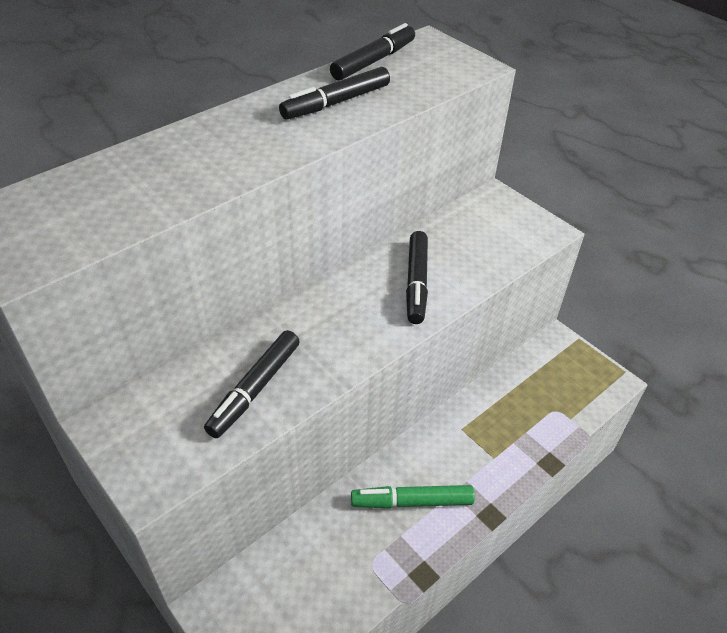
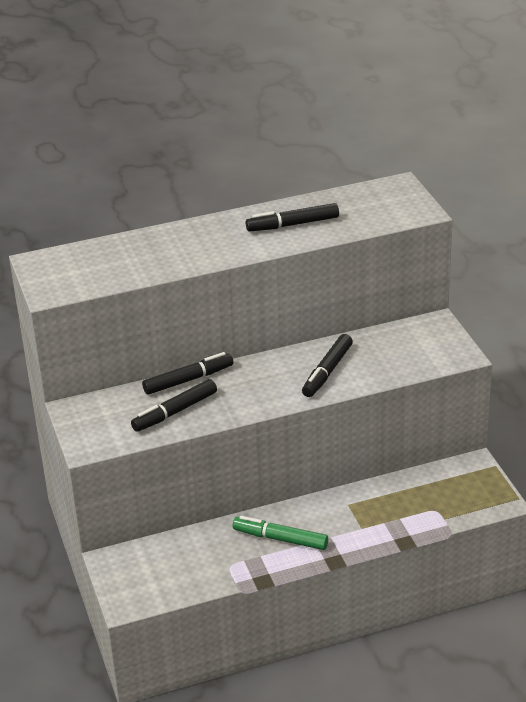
camera: 25 degrees right, 10 degrees down
(373, 61) = (343, 196): black marker -> black marker (188, 380)

